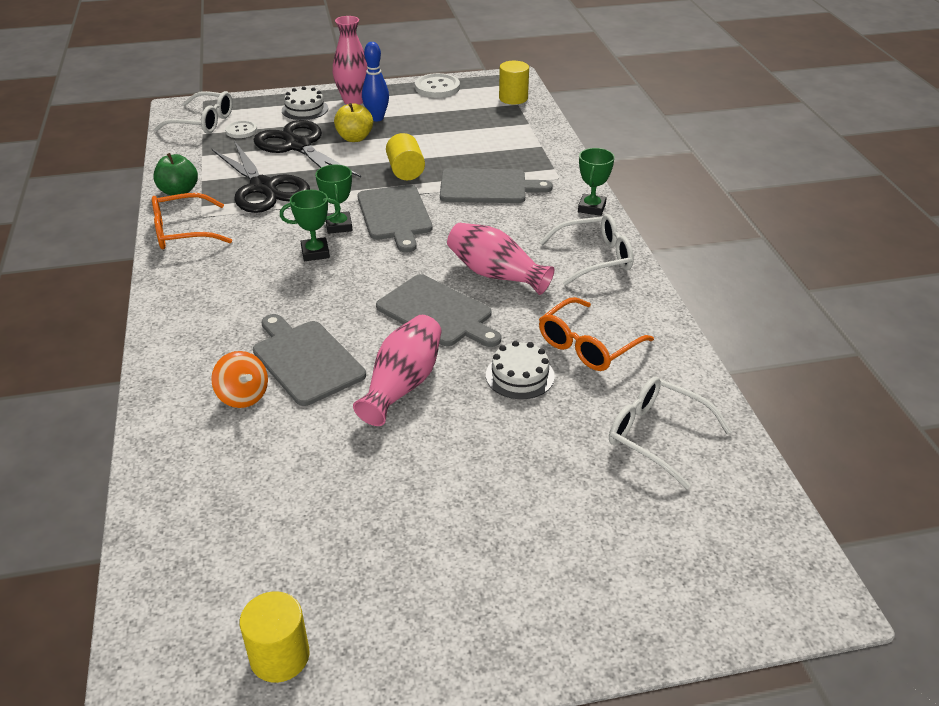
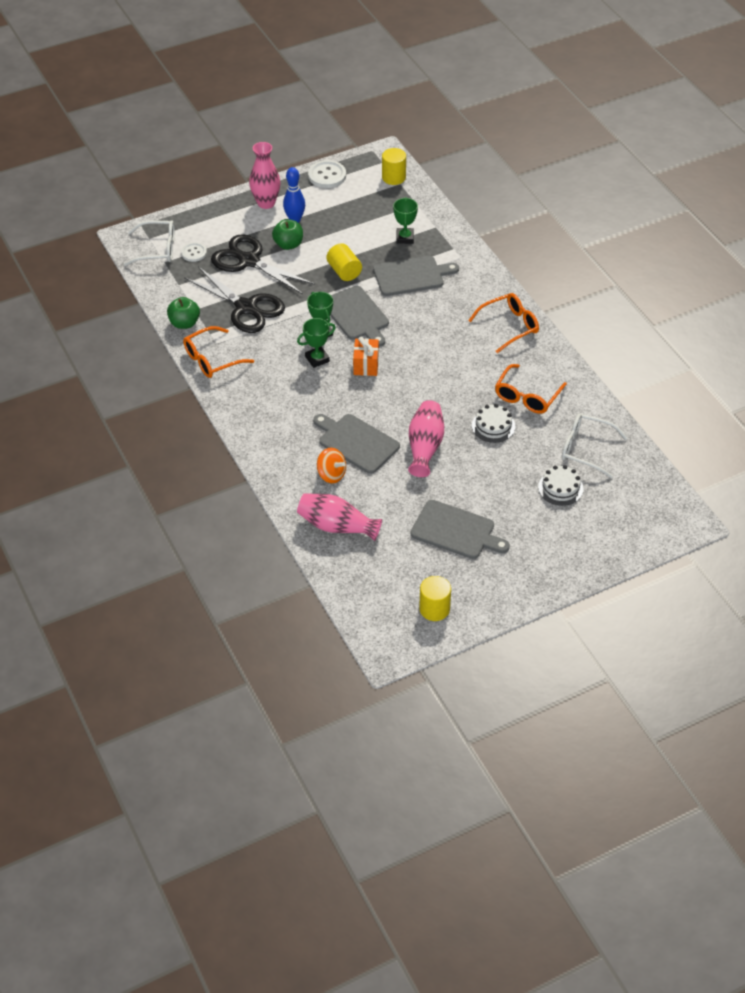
camera: 15 degrees left, 10 degrees up
(305, 109) = (231, 220): white cake -> white cake (560, 488)
(355, 138) = (288, 244): yellow apple -> green apple
(375, 270) = (366, 365): none -> orange gift
(438, 312) = (423, 391): grey cutting board -> grey cutting board (456, 531)
(495, 274) = (448, 353): pink vase -> pink vase (337, 526)
(591, 208) = (493, 282): green trophy -> green trophy (405, 238)
(594, 258) = (509, 326): white glasses -> orange glasses

